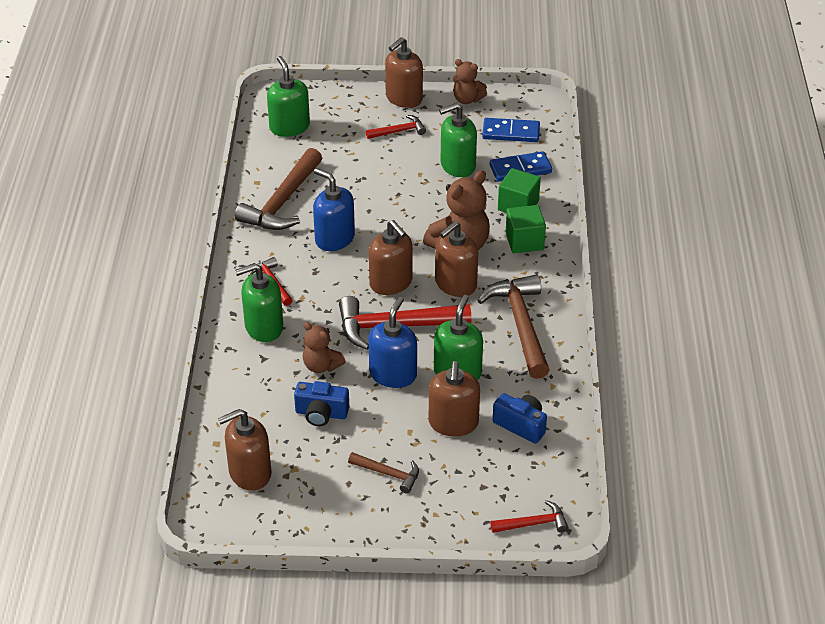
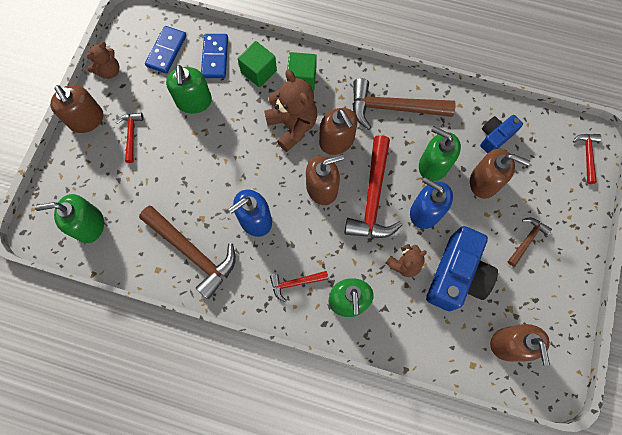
camera: 75 degrees left, 30 degrees up
(321, 413) = (456, 275): blue camera -> blue camera, size x1.79

